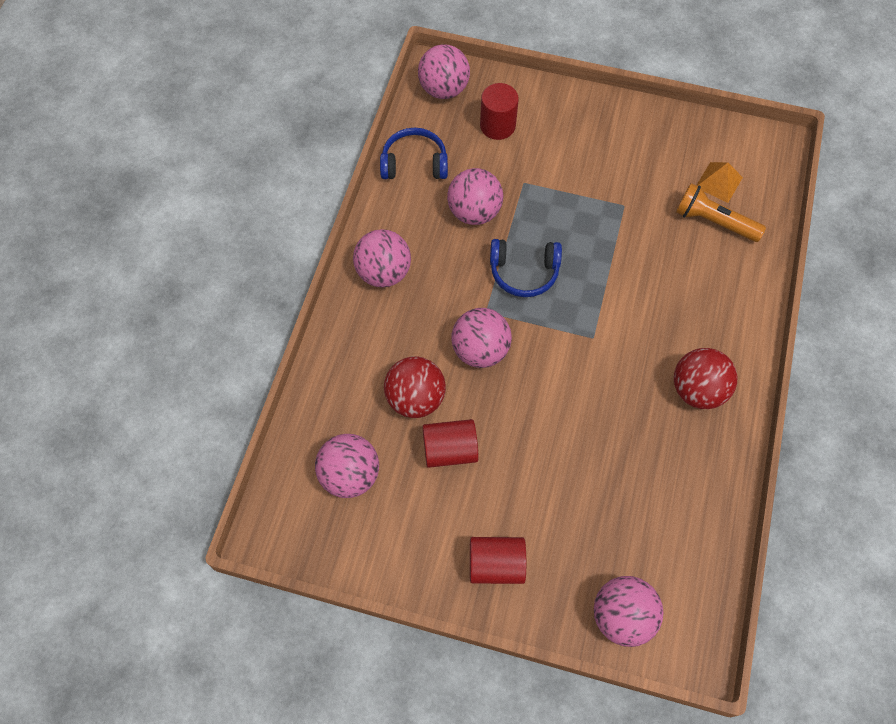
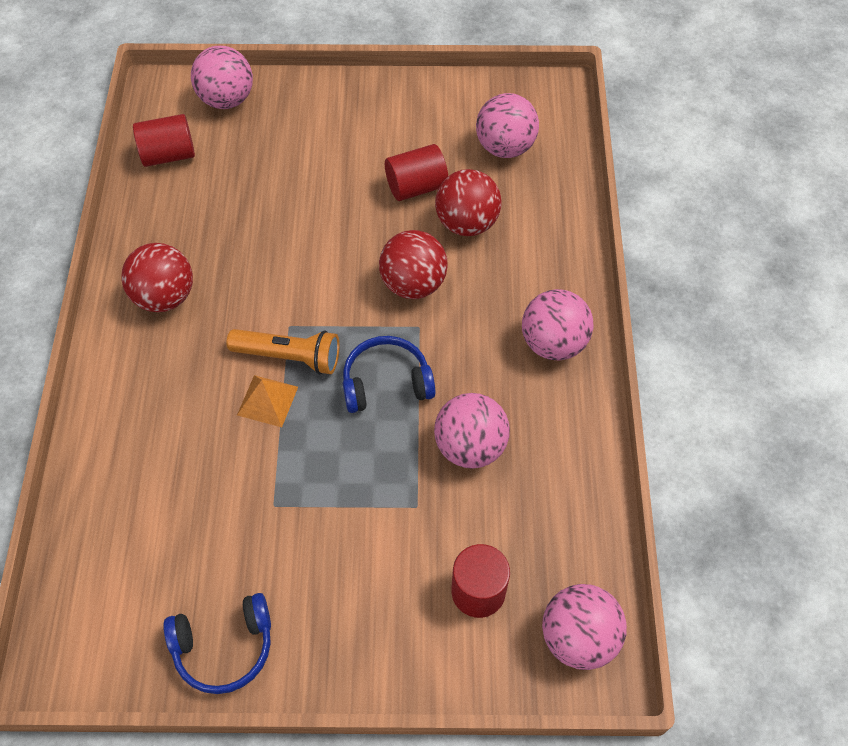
camera: 165 degrees right, 5 degrees down
(414, 163) = (573, 498): blue headphones -> blue headphones (224, 647)
(480, 350) = (413, 284): pink ball -> red ball
(496, 565) = (346, 111): red cylinder -> red cylinder (168, 155)
(714, 222) = (149, 510): orange flashlight -> orange flashlight (289, 357)
(719, 182) = (142, 576): orange pyramid -> orange pyramid (267, 401)

